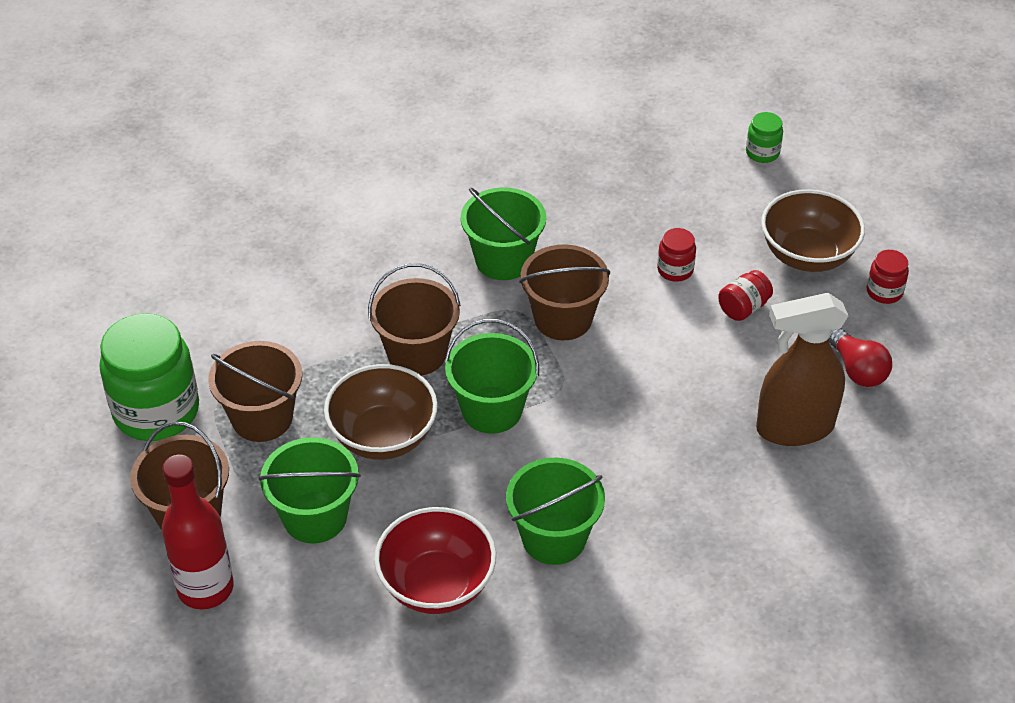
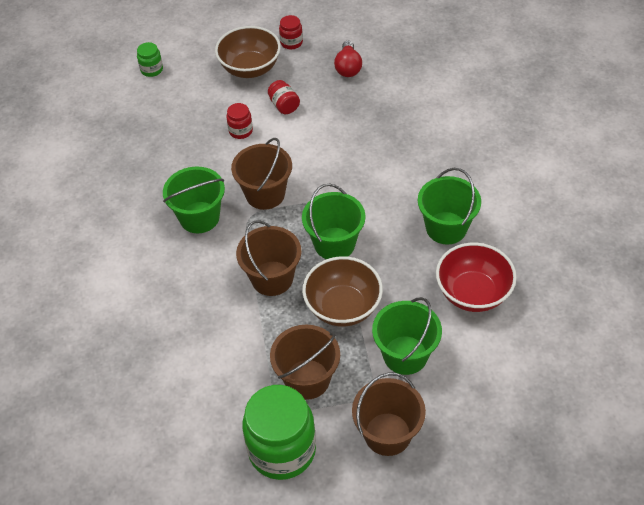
camera: 75 degrees left, 5 degrees up
(205, 588) = (455, 428): red bottle -> none
(794, 428) = (385, 103): brown spray bottle -> none
(857, 369) = (348, 67): red light bulb -> red light bulb turned 105 degrees clockwise

